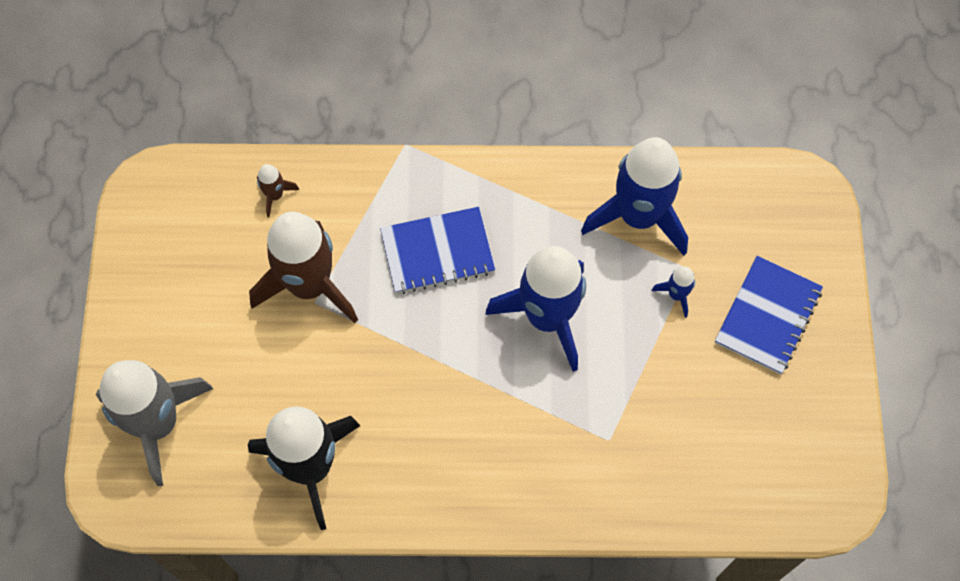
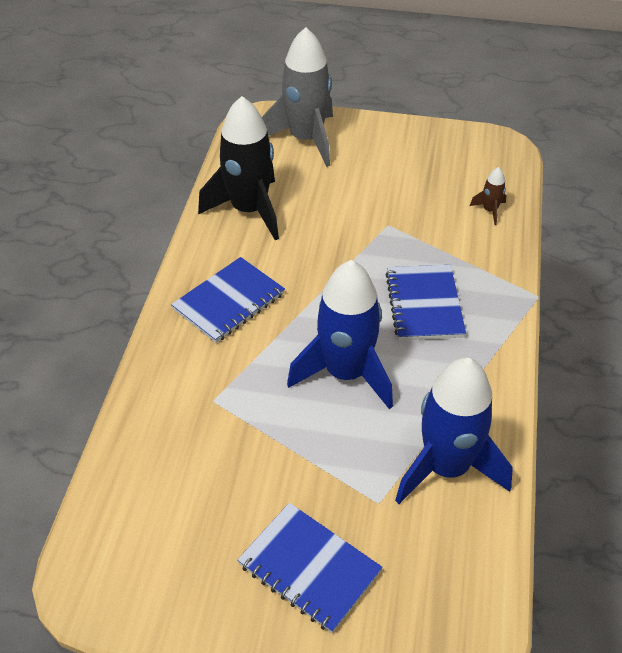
camera: 100 degrees right, 20 degrees down
(309, 285) = (404, 223): brown rocket -> none
(469, 455) = (229, 302): none -> blue notebook
(676, 294) = (350, 484): blue rocket -> none

